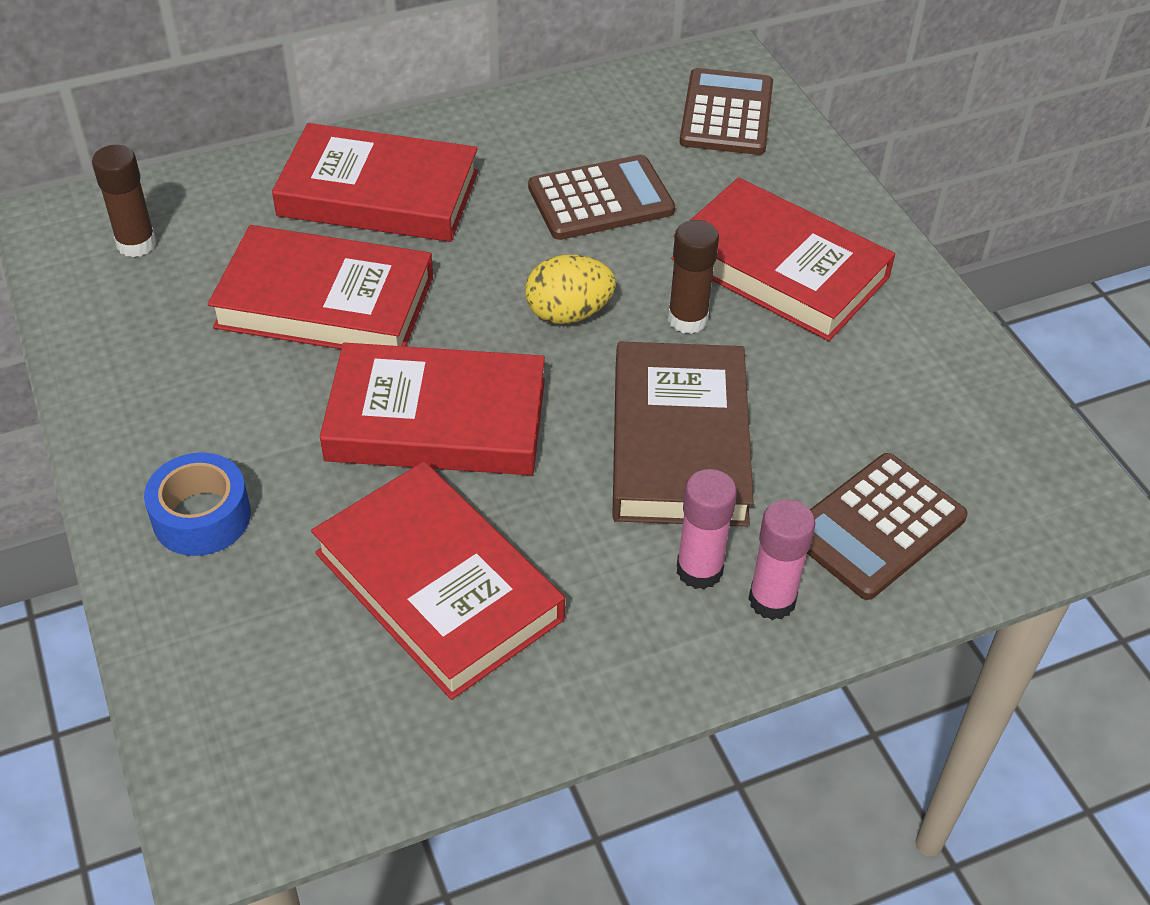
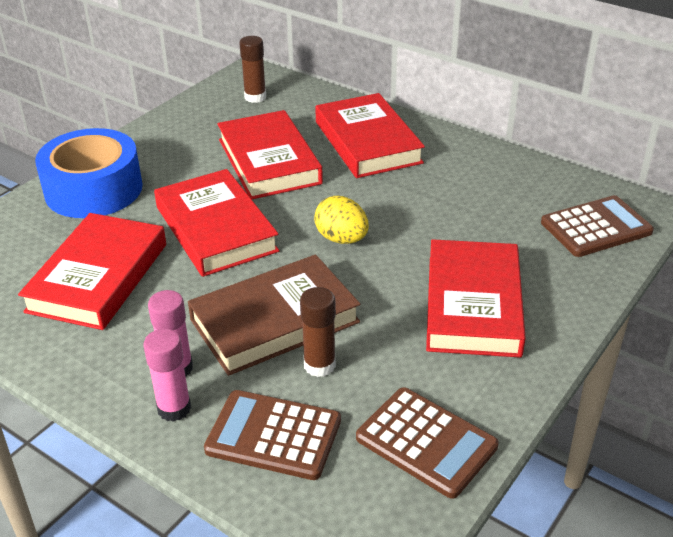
camera: 60 degrees right, 10 degrees down
(201, 517) = (94, 189): blue tape -> blue tape, size x1.79
(601, 199) = (452, 212): brown calculator -> brown calculator (426, 442)
(687, 319) = (383, 284): brown glue stick -> brown glue stick (319, 365)

